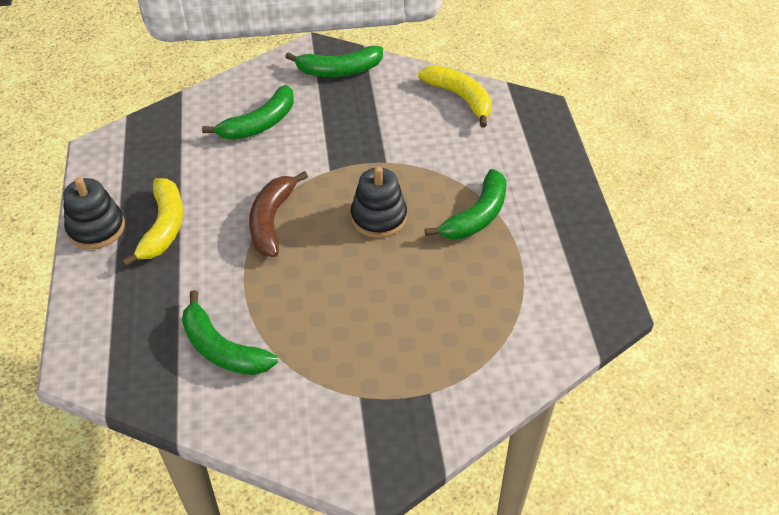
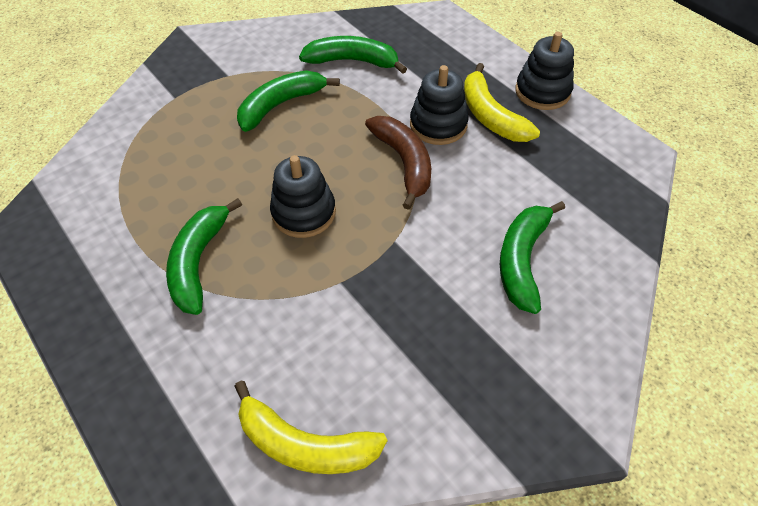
camera: 150 degrees right, 5 degrees up
(213, 240) = (438, 125): none -> black stacking toy
(339, 70) = (509, 402): green banana -> green banana (281, 105)

